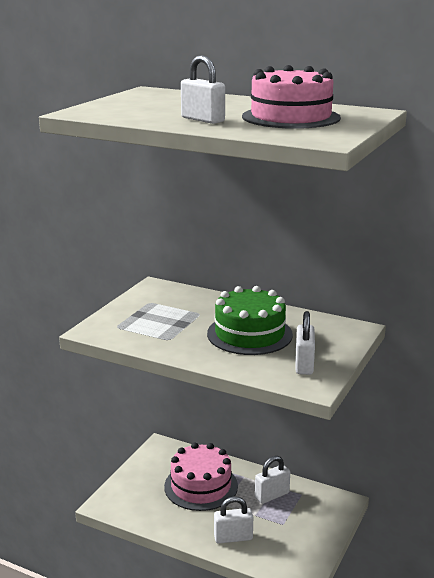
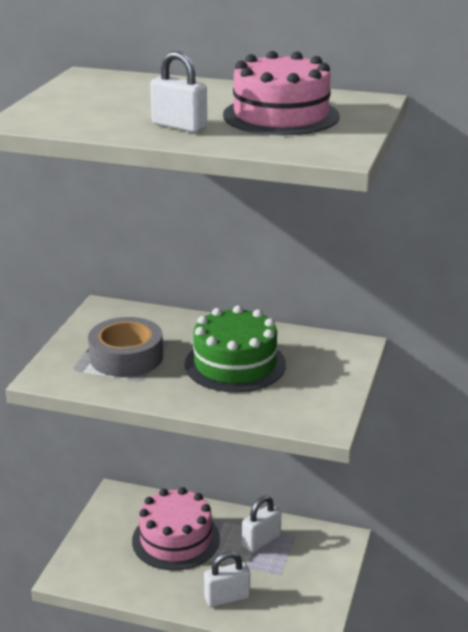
camera: 10 degrees left, 5 degrees up
(162, 322) = (126, 357): none -> grey tape
(304, 364) = (308, 398): white padlock -> none

